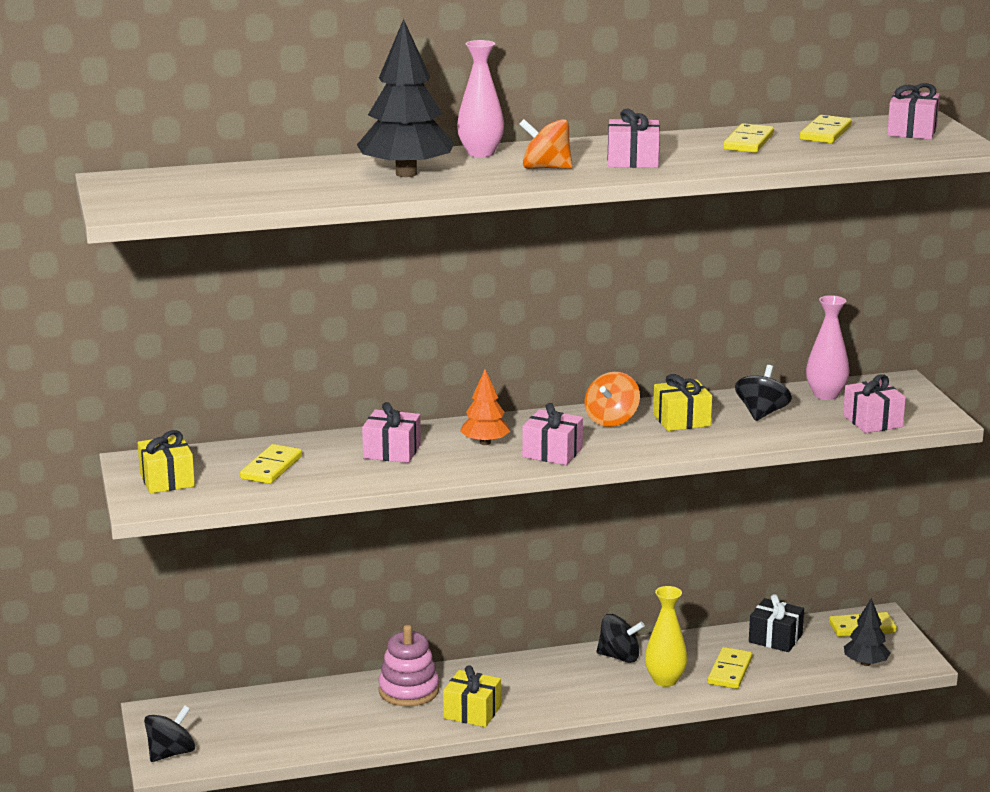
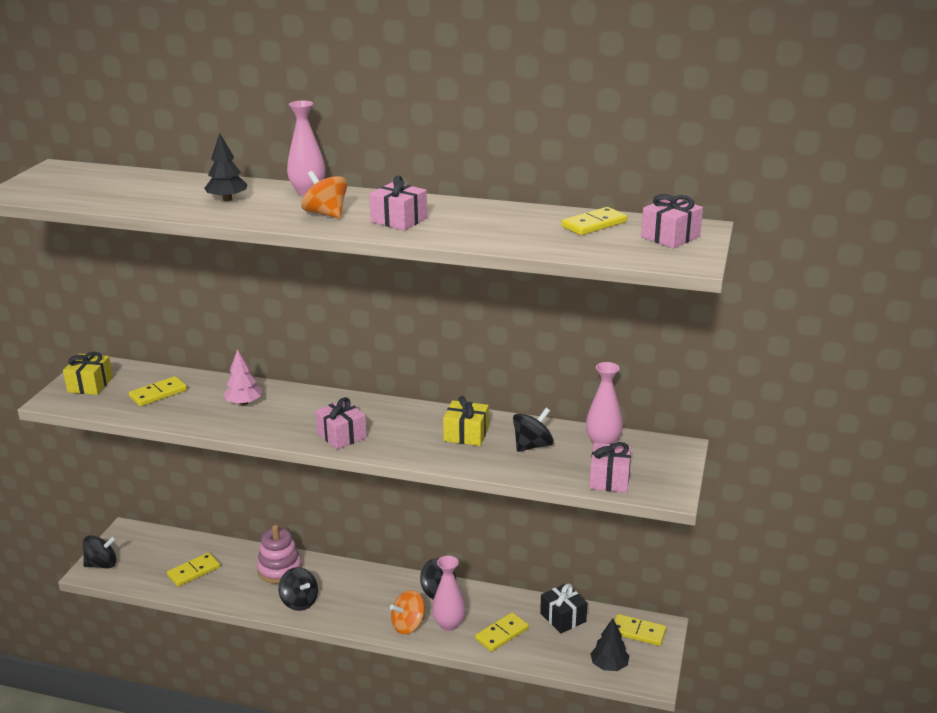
camera: 30 degrees right, 5 degrees up
(392, 451) = (244, 403): pink gift -> pink tree
(406, 173) = (227, 199): black tree -> black tree, size x0.55
(472, 712) = (299, 602): yellow gift -> black spinning top
(485, 443) = (310, 413): orange tree -> none
(611, 420) = (417, 419): orange spinning top -> orange spinning top (408, 625)
(665, 680) = (449, 624): yellow vase -> pink vase
(748, 142) = (517, 221): yellow domino -> yellow domino (194, 571)

